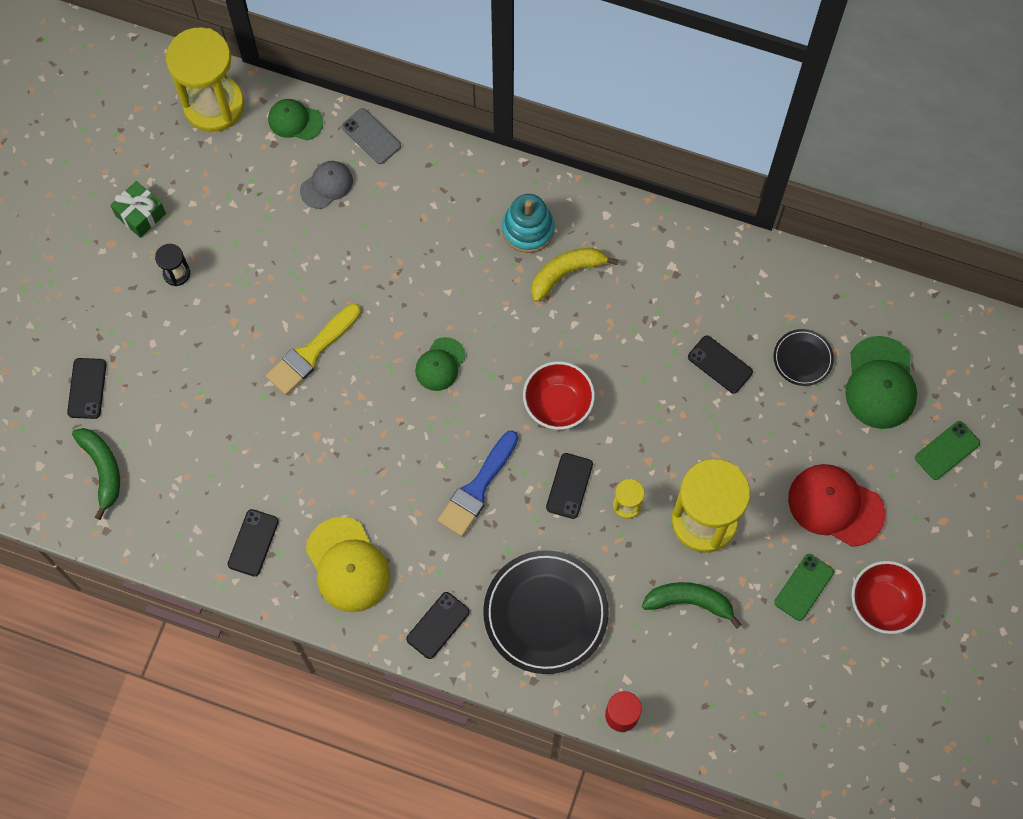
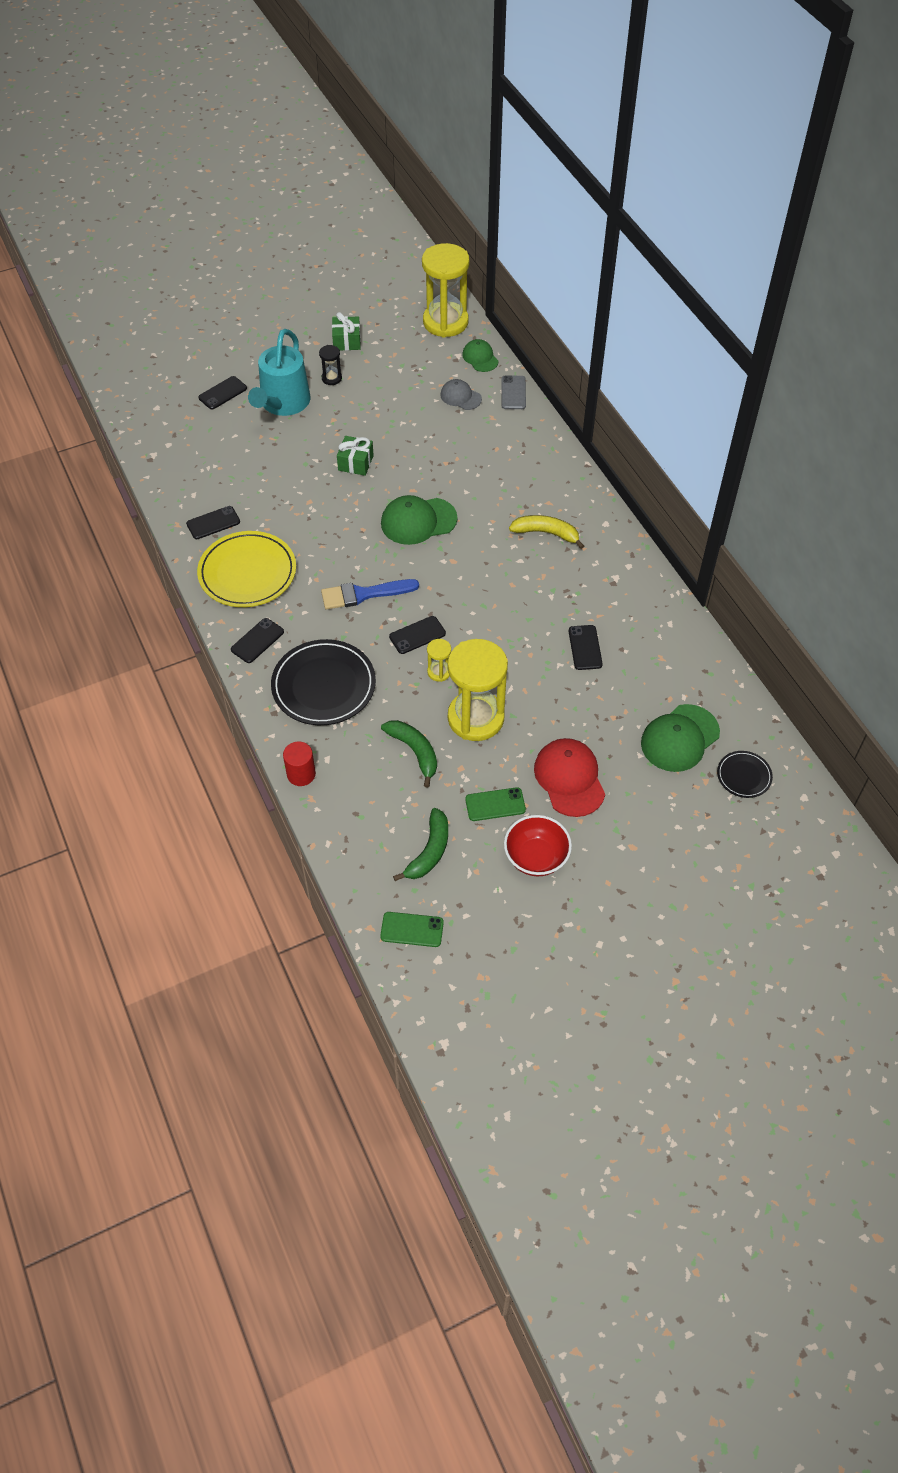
camera: 45 degrees right, 15 degrees down
(102, 470) = (183, 432): green banana -> green banana (429, 851)
(163, 347) = (283, 404): none -> turquoise watering can
(311, 352) = (355, 463): yellow brush -> green gift
(326, 185) = (460, 397): grey cap -> grey cap turned 150 degrees counterclockwise
(347, 565) = (247, 573): yellow cap -> yellow plate
(438, 625) = (257, 641): black phone -> black phone turned 45 degrees counterclockwise
(440, 364) = (418, 521): green cap -> green cap, size x1.65
(528, 229) = (549, 496): turquoise stacking toy -> none
(558, 404) = (461, 591): red bowl -> none
(803, 358) = (643, 685): black plate -> black plate (744, 776)
(947, 450) = (682, 810): green phone -> green phone (412, 929)

